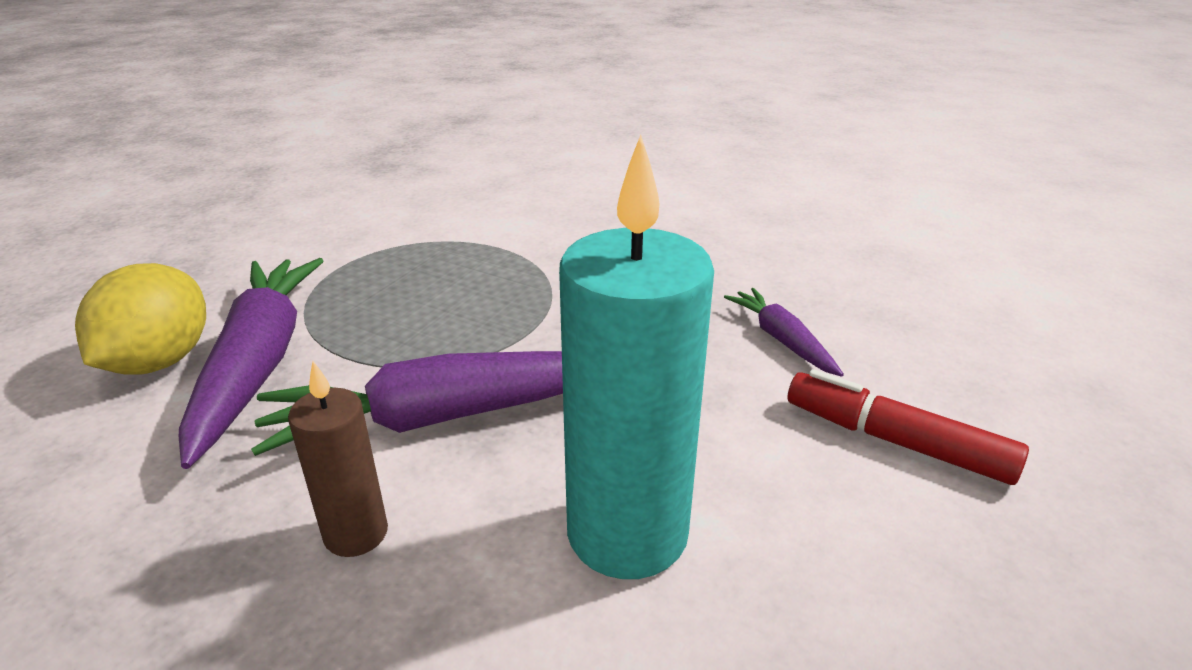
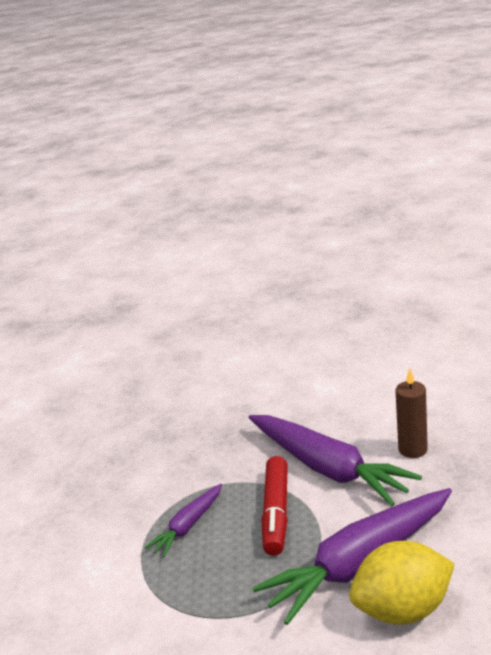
camera: 115 degrees left, 5 degrees down
(627, 533) = (341, 395): turquoise candle -> none
(781, 339) = (177, 407): purple carrot -> purple carrot (188, 526)
(896, 441) = (232, 363): red marker -> red marker (276, 512)

